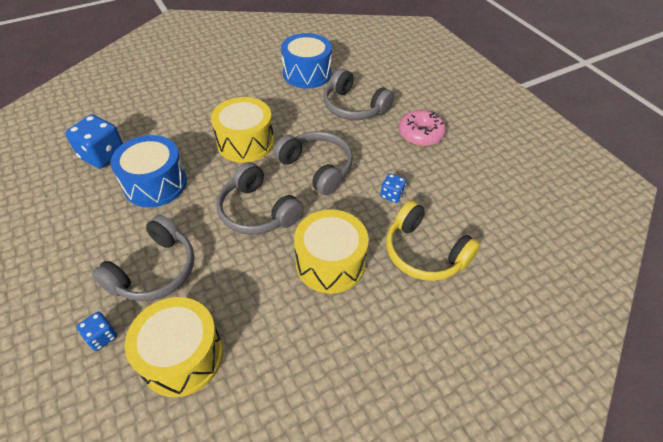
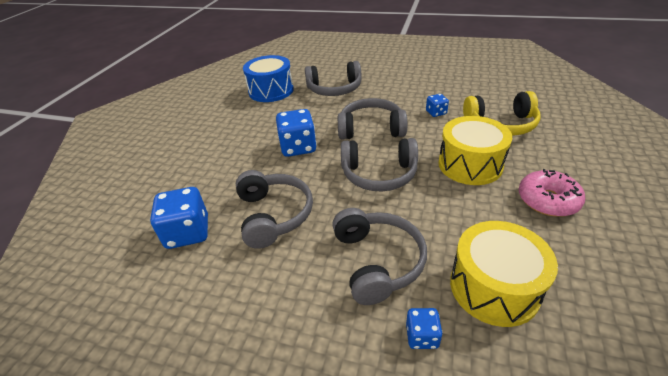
camera: 40 degrees left, 10 degrees down
(155, 184) = (274, 215): blue drum -> grey headphones
(245, 142) = (298, 147): yellow drum -> blue dice
(420, 134) = (396, 79): pink donut -> pink donut (547, 200)

